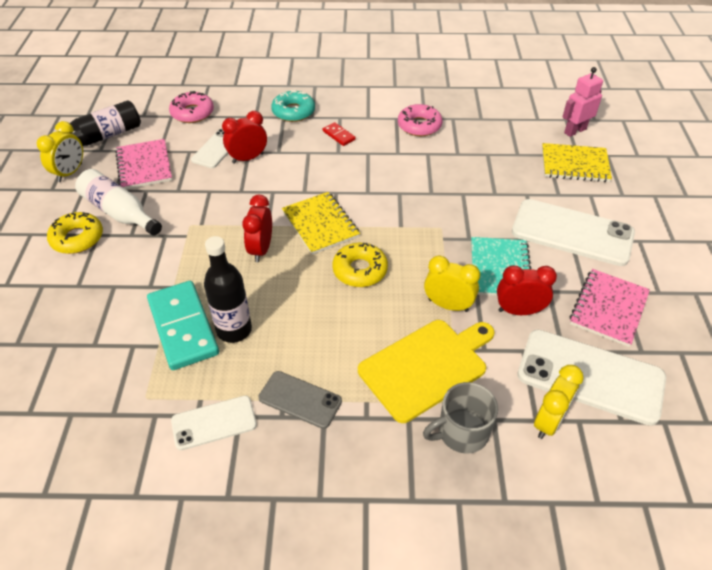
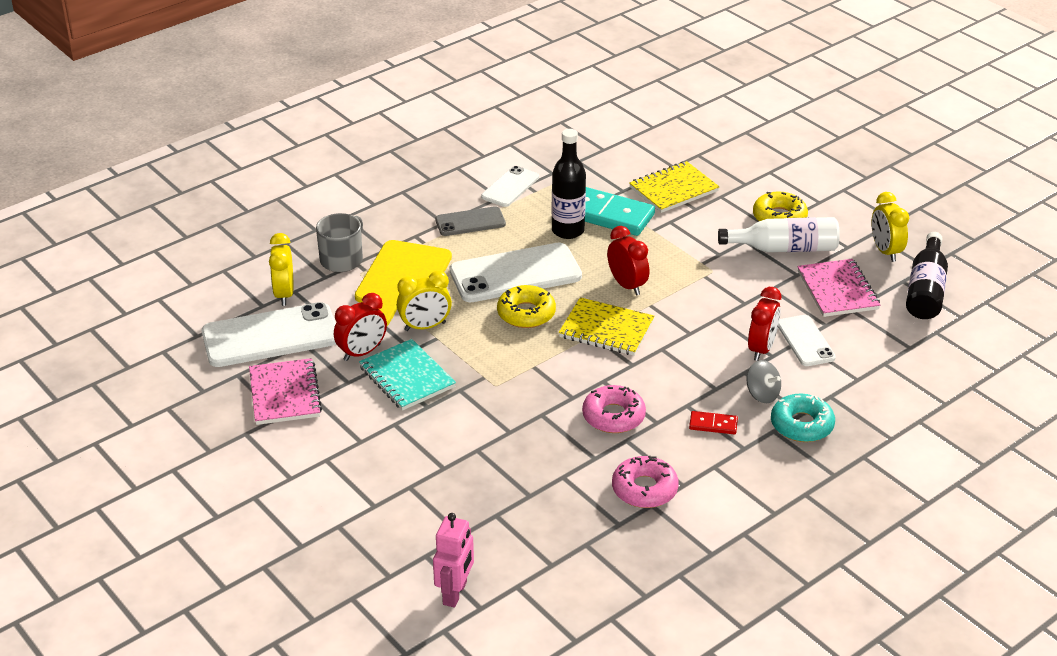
camera: 140 degrees right, 10 degrees down
(144, 166) = (837, 290): pink notebook -> pink notebook turned 45 degrees clockwise
(192, 113) = (896, 362): pink donut -> pink donut (613, 416)
(288, 135) = (762, 394): none -> grey spinning top
(572, 232) = (364, 449): white phone -> white phone (515, 274)
(574, 165) = (419, 537): yellow notebook -> yellow notebook (673, 189)

